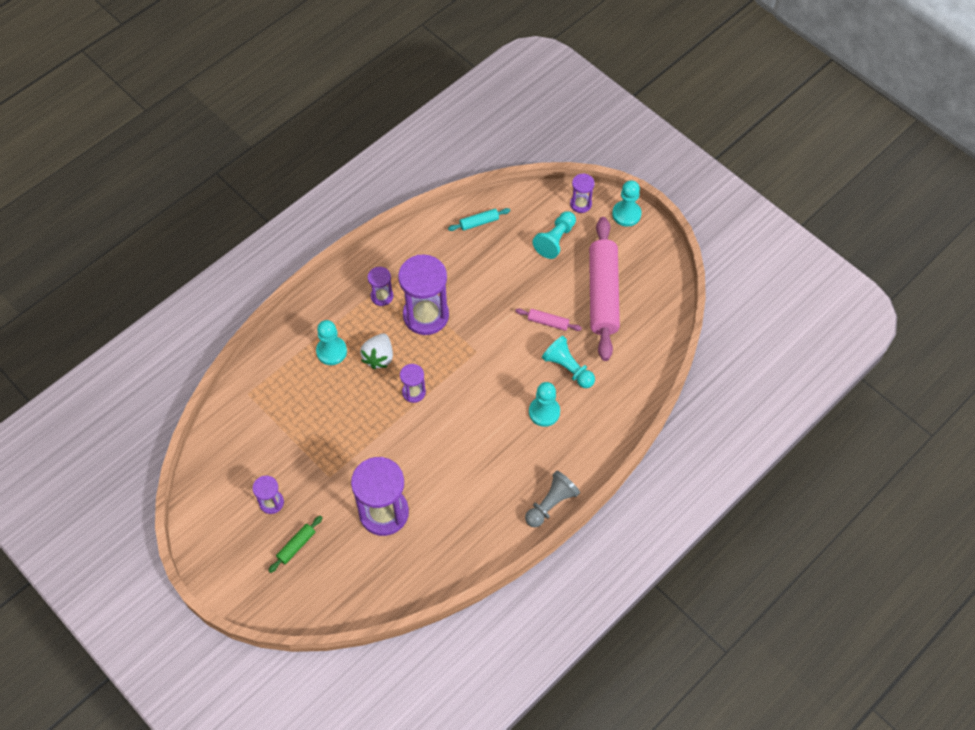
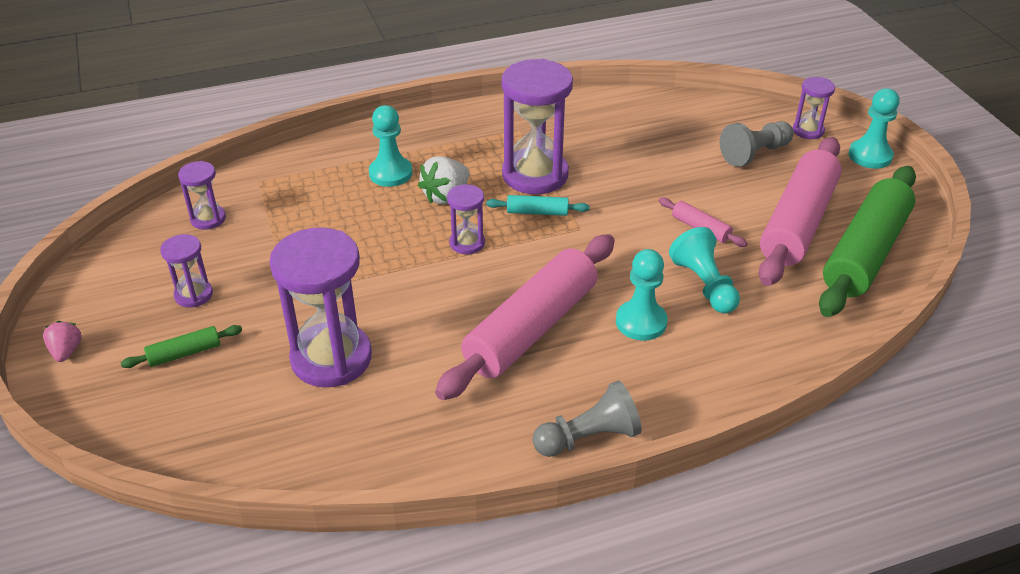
camera: 25 degrees right, 20 degrees down
(225, 575) = (66, 351): none -> pink strawberry
(382, 296) = (491, 143): purple hourglass -> purple hourglass (208, 219)
(479, 222) = (659, 112): turquoise rolling pin -> turquoise rolling pin (537, 212)
(485, 443) = (531, 328): none -> pink rolling pin
(555, 240) = (754, 153): turquoise pawn -> grey pawn
(649, 304) = (865, 253): none -> green rolling pin

